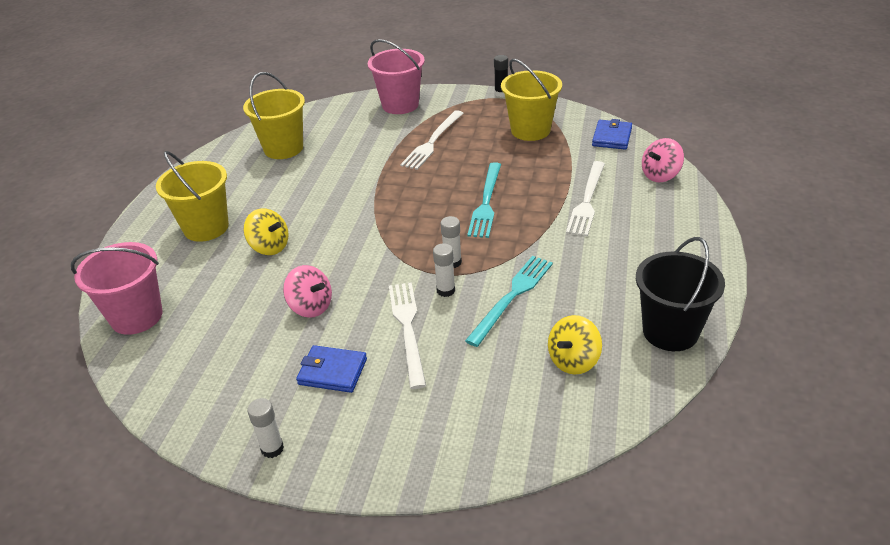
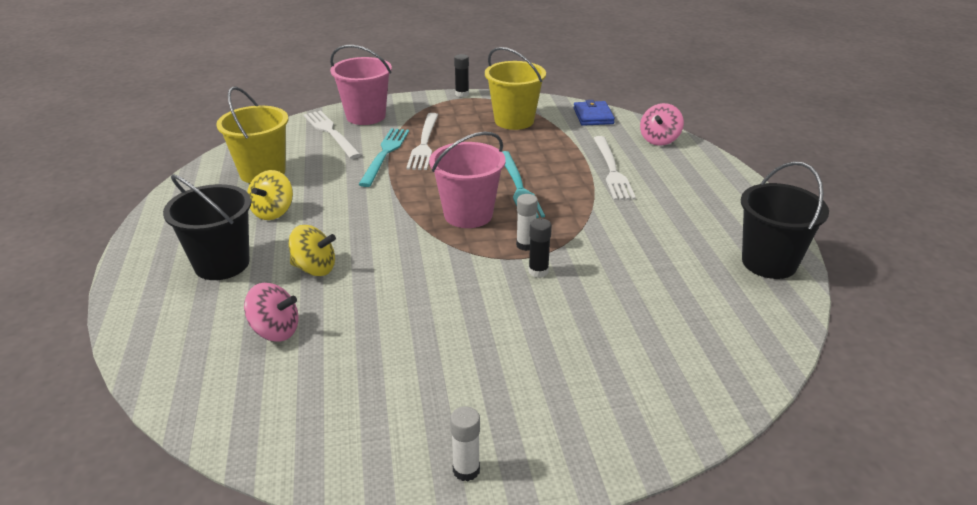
camera: 25 degrees left, 5 degrees down
(136, 316) = (195, 374): pink bucket -> pink bucket (468, 215)
(206, 227) = (222, 264): yellow bucket -> black bucket
(311, 307) = (405, 317): pink spinning top -> pink spinning top (275, 331)
(332, 371) = (477, 374): blue wallet -> none
(407, 329) = (526, 314): white fork -> white fork (331, 133)
(445, 290) = (538, 271): white glue stick -> black glue stick
(512, 297) = (607, 263): turquoise fork -> turquoise fork (385, 154)
(573, 361) = (707, 306): yellow spinning top -> yellow spinning top (273, 212)

